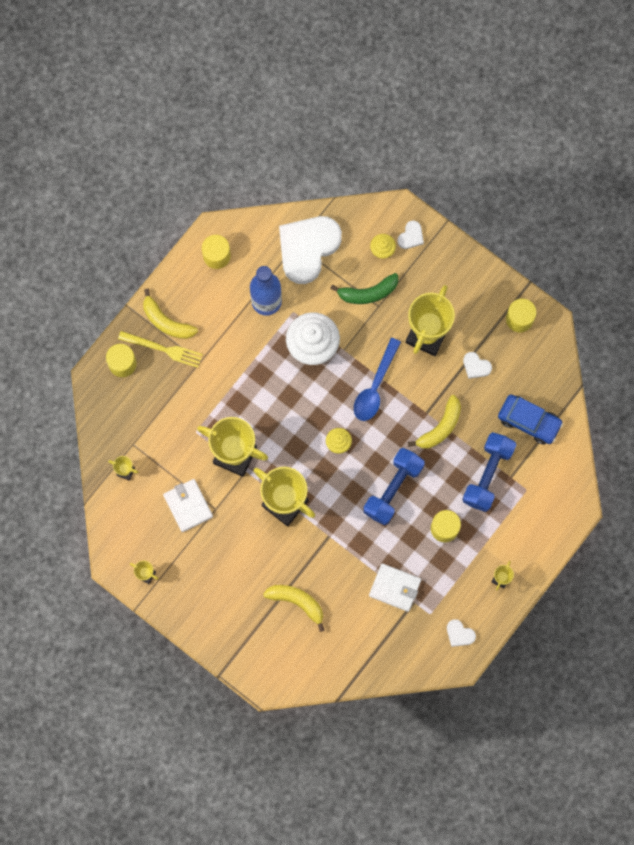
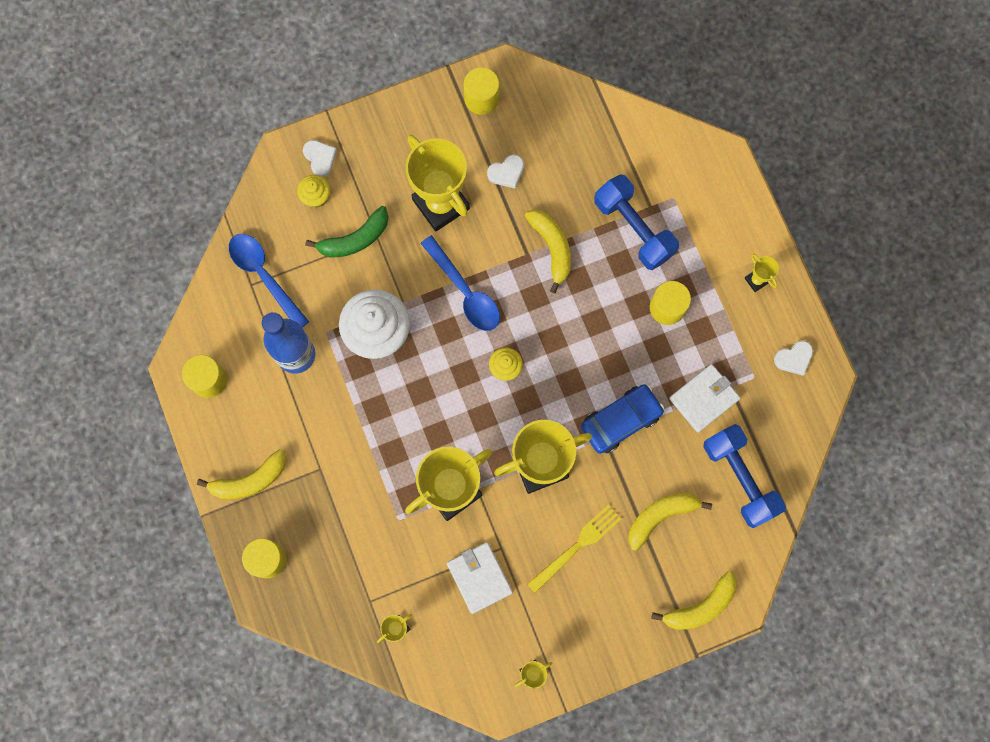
camera: 60 degrees left, 0 degrees up
(163, 349) = (280, 502): yellow fork -> yellow fork (577, 546)
(188, 506) = (479, 578): white wallet -> white wallet turned 60 degrees clockwise
(252, 661) = (700, 606): none -> yellow banana
(307, 248) = (264, 275): white heart -> blue spoon
(368, 293) = (355, 239): green banana -> green banana turned 45 degrees clockwise
(393, 489) = (592, 338): blue dumbbell -> blue dumbbell (739, 478)
(529, 421) = (600, 152): blue car -> blue car (621, 420)

